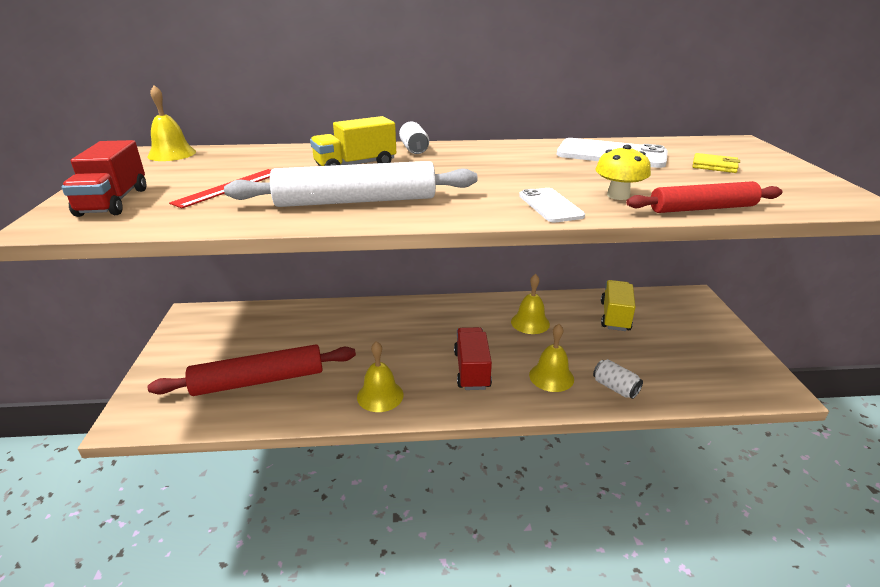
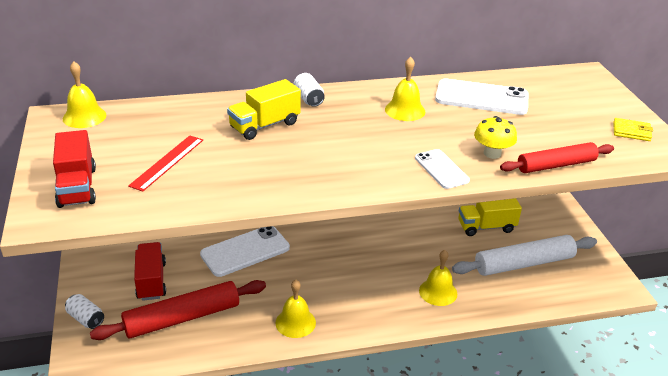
camera: 10 degrees left, 5 degrees up
(349, 322) = (245, 251): none -> white phone
(356, 201) = (285, 173): white rolling pin -> white rolling pin (524, 263)
(471, 370) = (369, 291): red truck -> red truck (151, 281)
(530, 322) = (412, 239): yellow bell -> yellow bell (405, 110)
(615, 316) = (486, 227): yellow truck -> yellow truck turned 105 degrees counterclockwise
(615, 388) = (491, 297): white can -> white can (86, 319)
(714, 166) = (566, 110): yellow wallet -> yellow wallet (631, 132)

